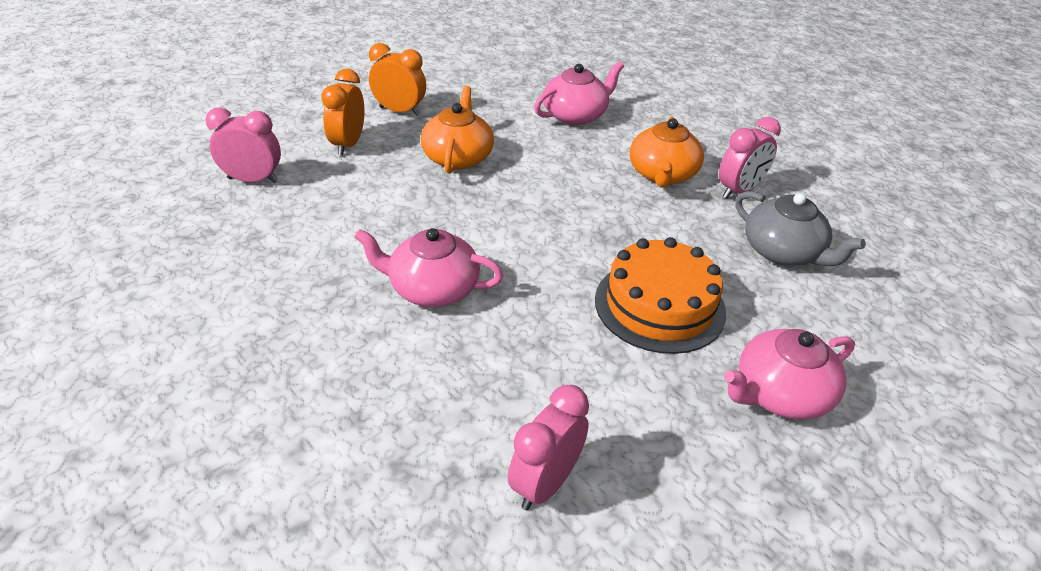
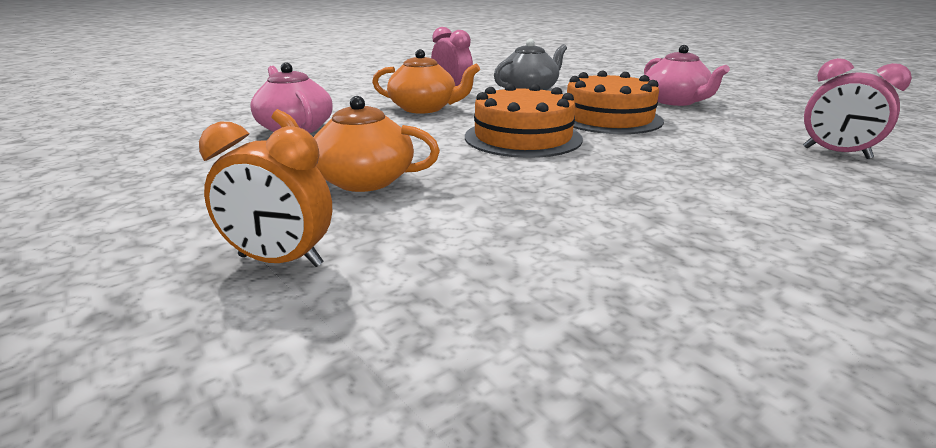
camera: 85 degrees left, 15 degrees down
(253, 180) = (379, 370): pink clock -> none
(399, 111) = (192, 220): orange clock -> none
(432, 288) = (641, 190): pink teapot -> none
(570, 234) = (523, 137): none -> orange cake

